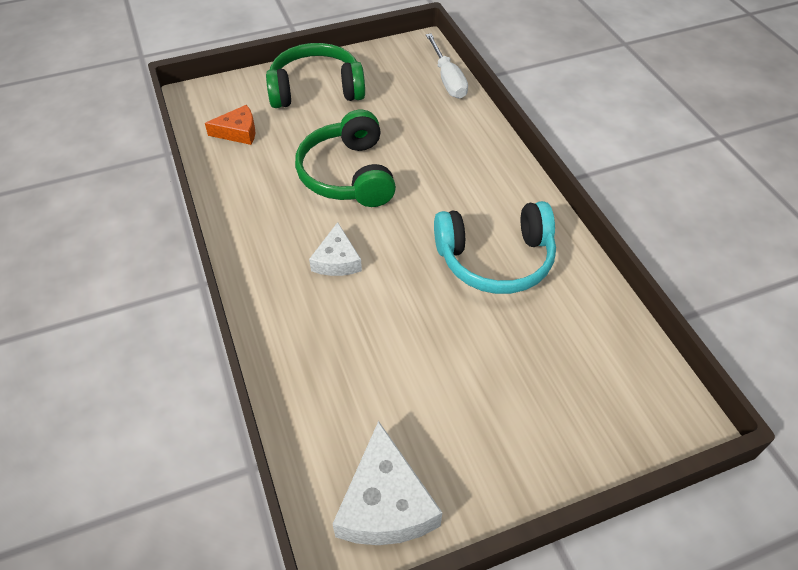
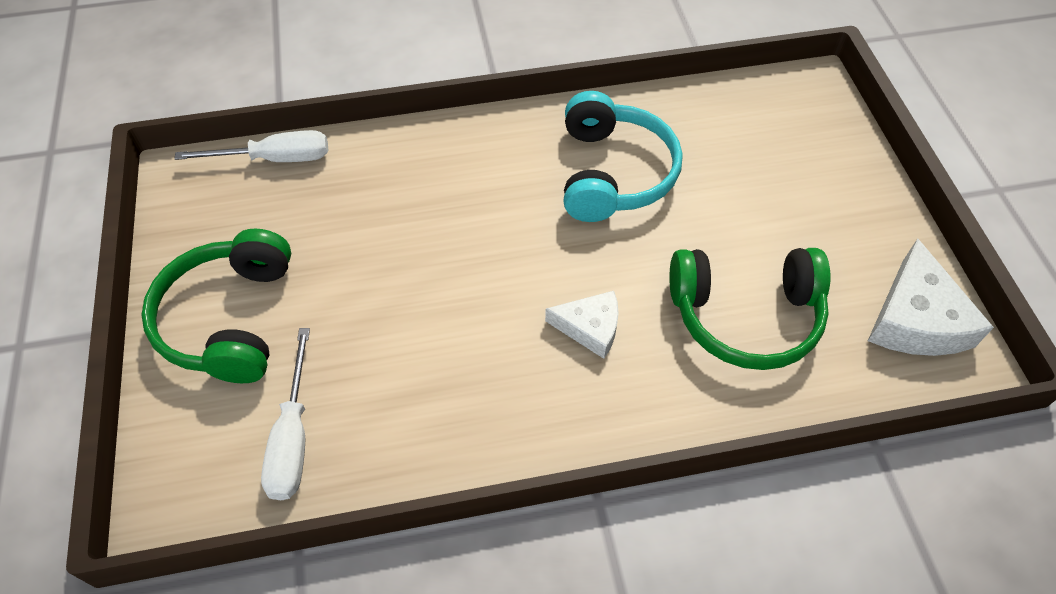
camera: 80 degrees left, 5 degrees up
(238, 132) = (293, 437): orange cheese -> white screwdriver
(348, 175) = (435, 298): green headphones -> green headphones (745, 316)
(385, 503) = (915, 319): white cheese -> white cheese turned 90 degrees clockwise

